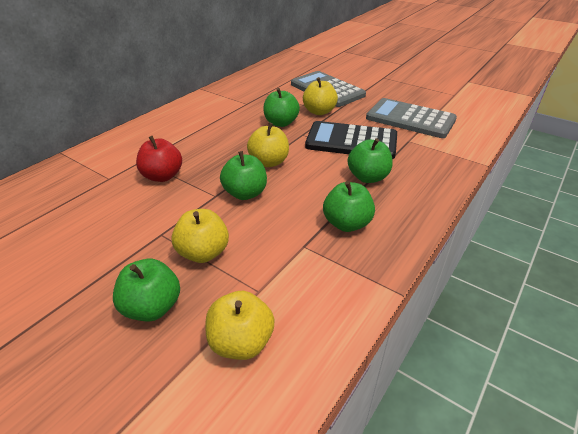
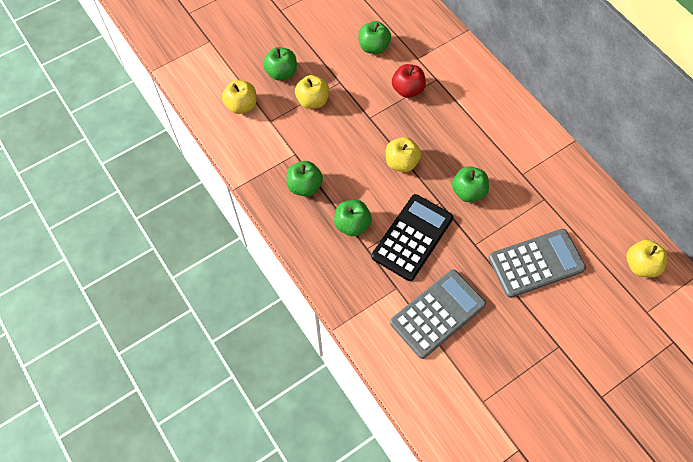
camera: 110 degrees right, 25 degrees up
(245, 193) = (364, 136): green apple -> green apple (373, 47)
(319, 111) = (482, 234): yellow apple -> yellow apple (640, 265)

